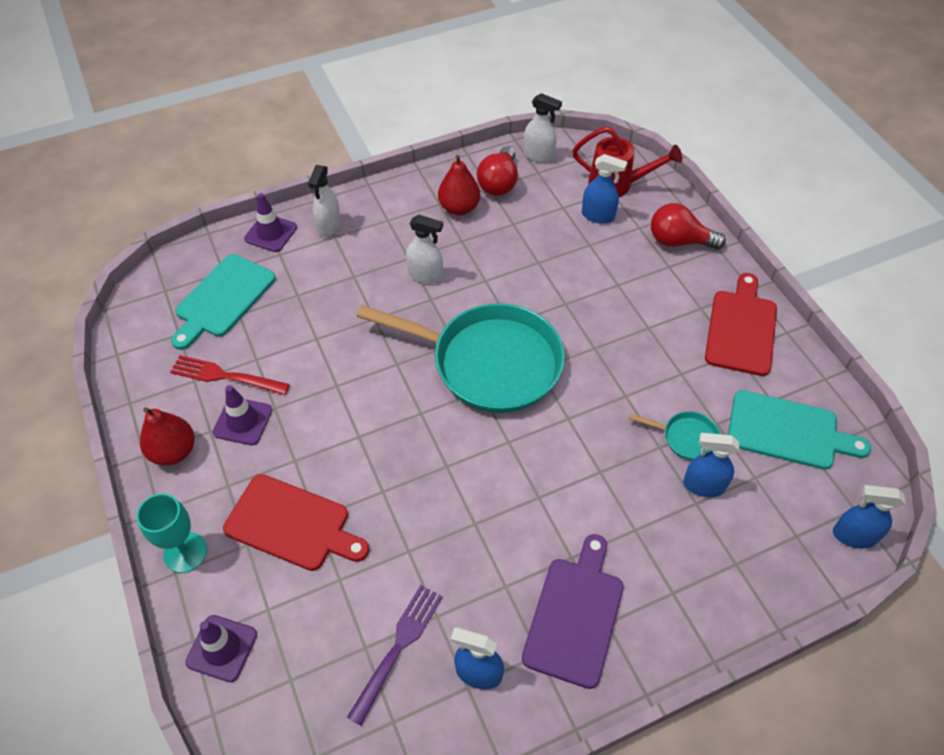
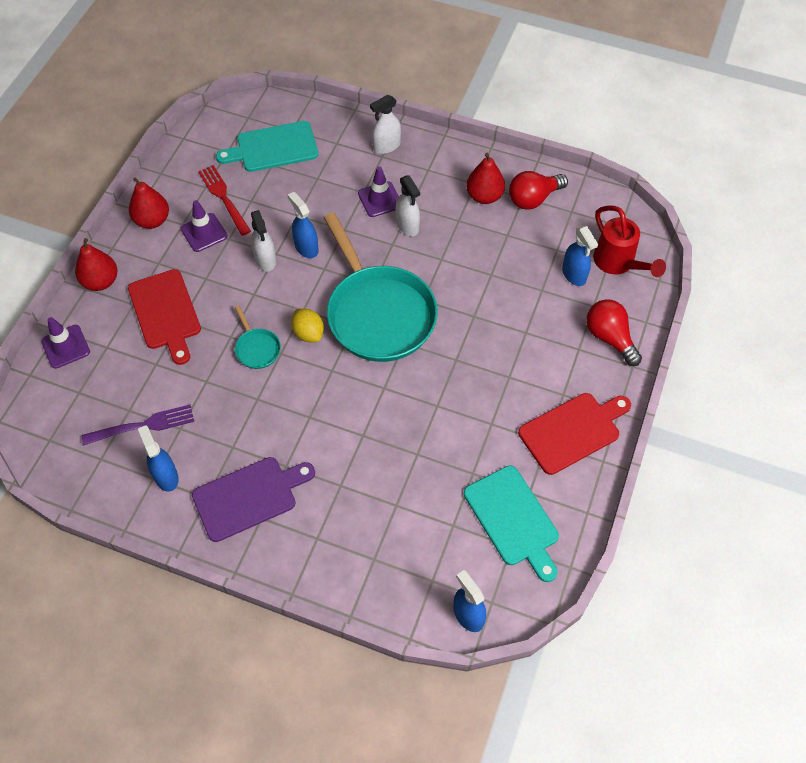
camera: 45 degrees right, 5 degrees up
(185, 552) = (101, 281): turquoise goblet -> red pear
(271, 233) = (346, 125): purple traffic cone -> purple traffic cone (380, 199)
(450, 428) = (308, 333): none -> yellow lemon
(538, 156) = (587, 199): white spray bottle -> white spray bottle (265, 260)
(686, 438) = (441, 463): turquoise pan -> turquoise pan (257, 348)
(703, 485) = (414, 500): blue spray bottle -> blue spray bottle (306, 247)

